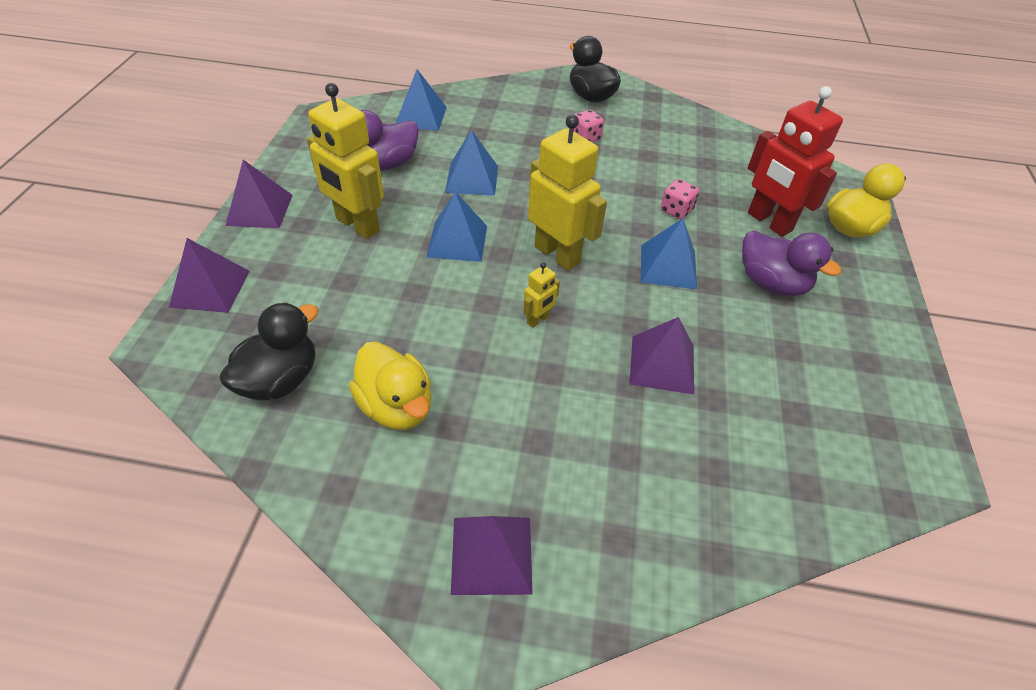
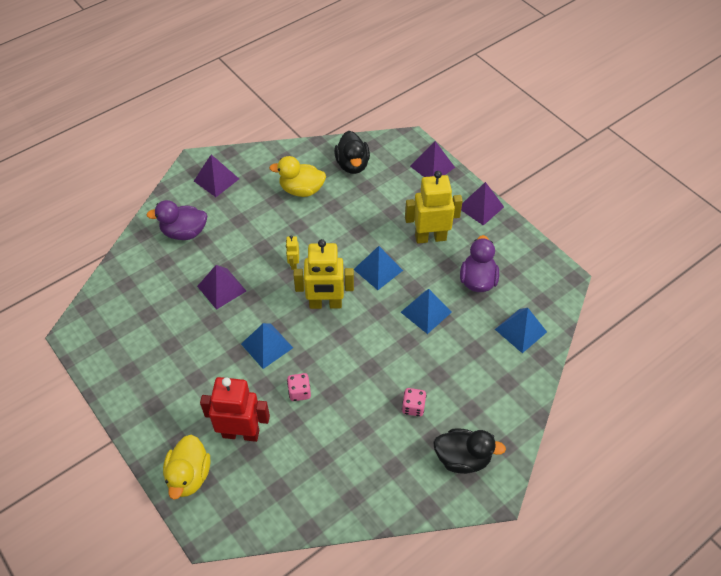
camera: 135 degrees right, 5 degrees up
(771, 283) = (206, 382): purple duck -> purple duck (184, 232)

